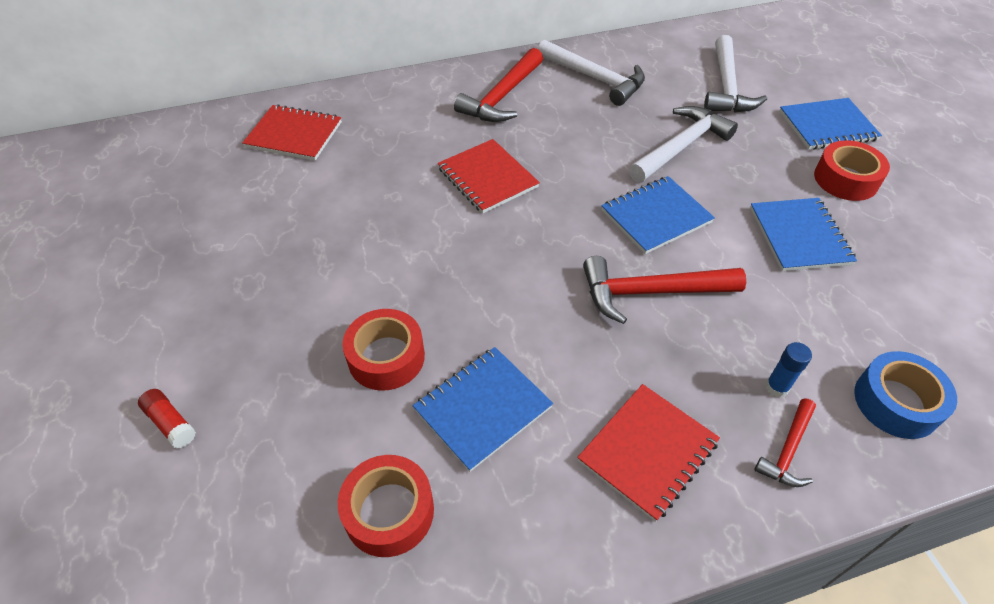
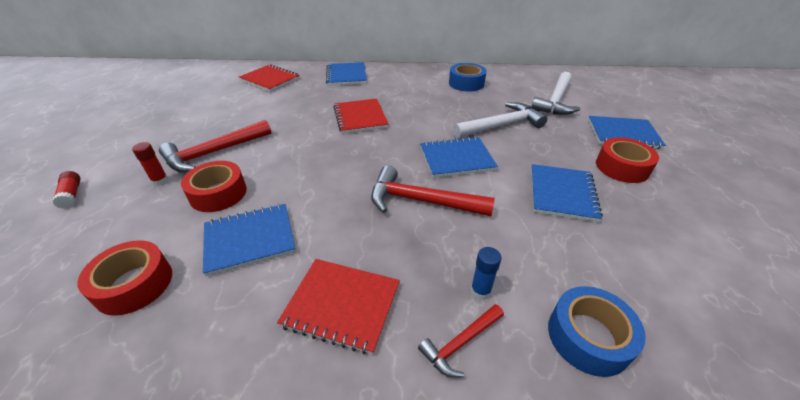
camera: 20 degrees right, 10 degrees down
(284, 362) = (160, 181): none -> red glue stick
(411, 100) = (346, 75): none -> blue notebook
(502, 97) = (400, 82): red hammer -> red hammer (214, 153)
(595, 79) = (466, 83): white hammer -> blue tape
(647, 451) = (342, 305): red notebook -> red notebook turned 45 degrees clockwise

